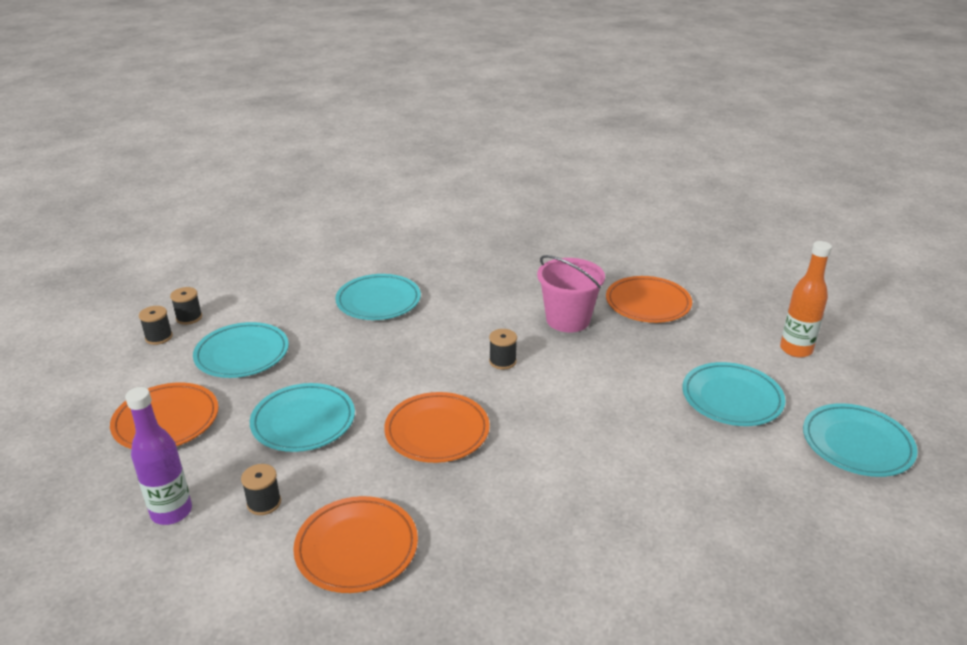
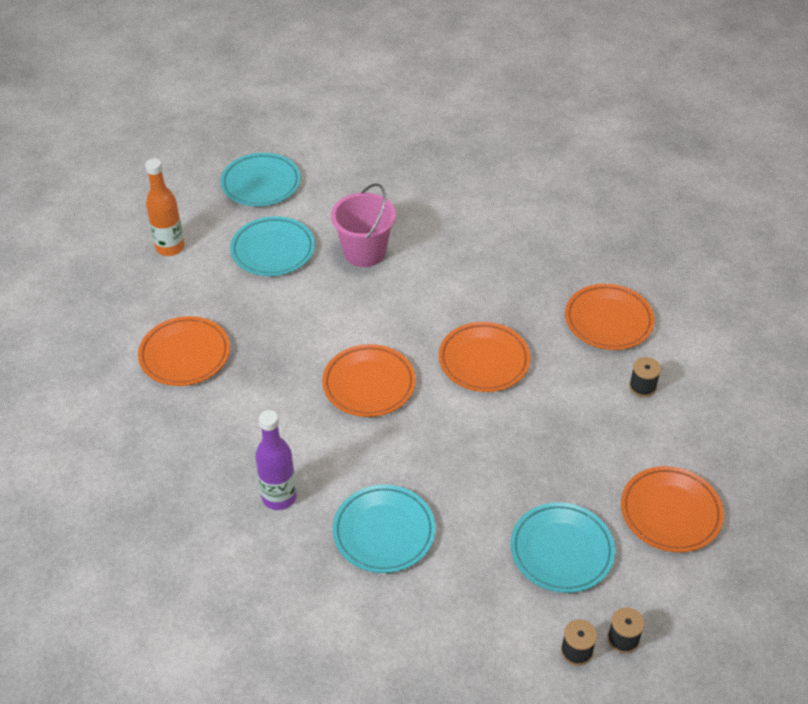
camera: 135 degrees left, 15 degrees up
(171, 512) = (707, 421): purple bottle -> purple bottle (279, 497)
(303, 421) = (567, 435): turquoise plate -> none
(502, 361) = (369, 384): black spool -> orange plate
(568, 320) = (266, 386): pink bucket -> pink bucket (364, 252)

